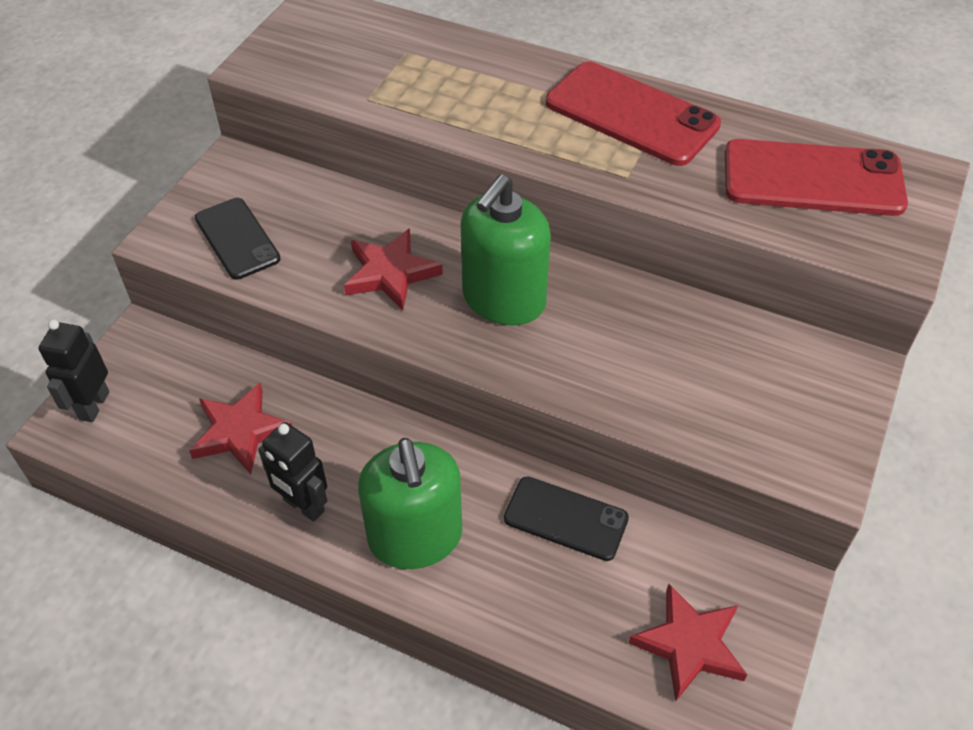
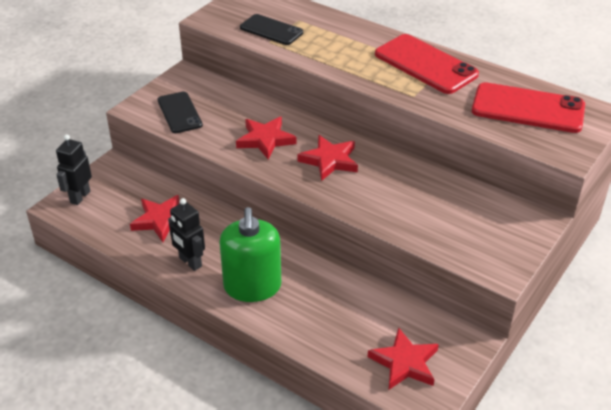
camera: 10 degrees right, 10 degrees down
(503, 299) = (329, 160): green soap dispenser -> red star
(565, 518) = (345, 289): black phone -> black phone (271, 30)

